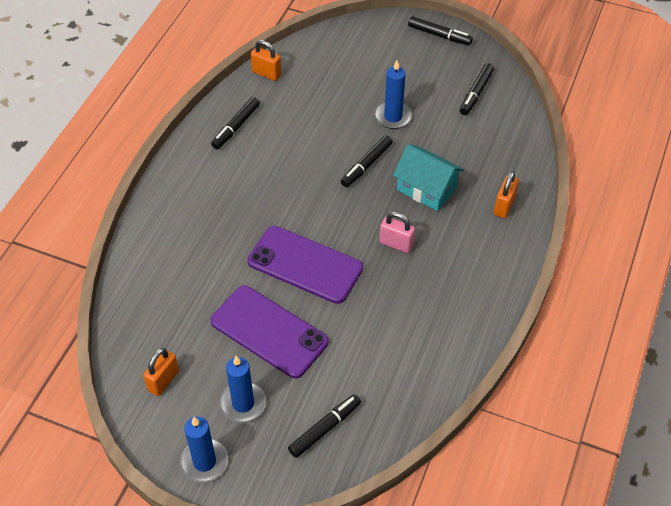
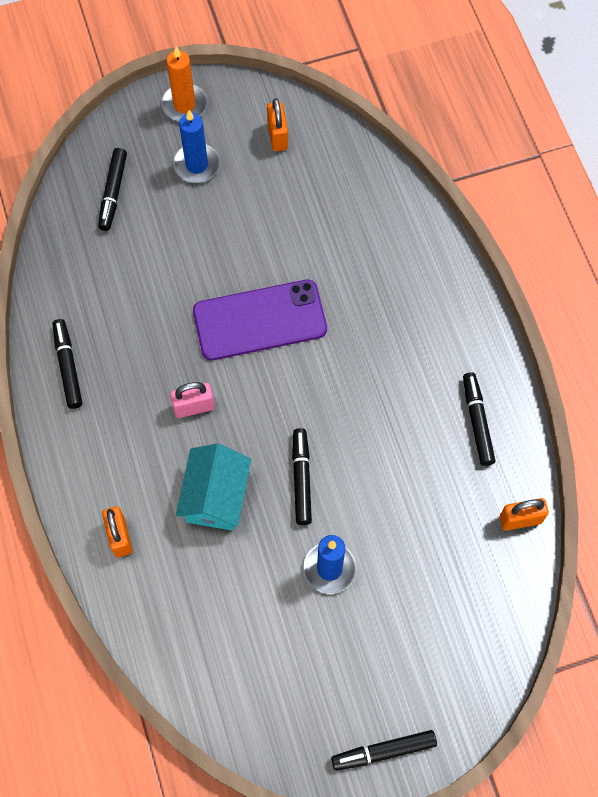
camera: 140 degrees right, 15 degrees up
(204, 461) = (184, 105): blue candle -> orange candle
(269, 332) = (232, 236): purple phone -> none
(426, 189) = (215, 496): turquoise house -> turquoise house turned 75 degrees counterclockwise
(476, 93) = (266, 683): black marker -> black marker (68, 366)

